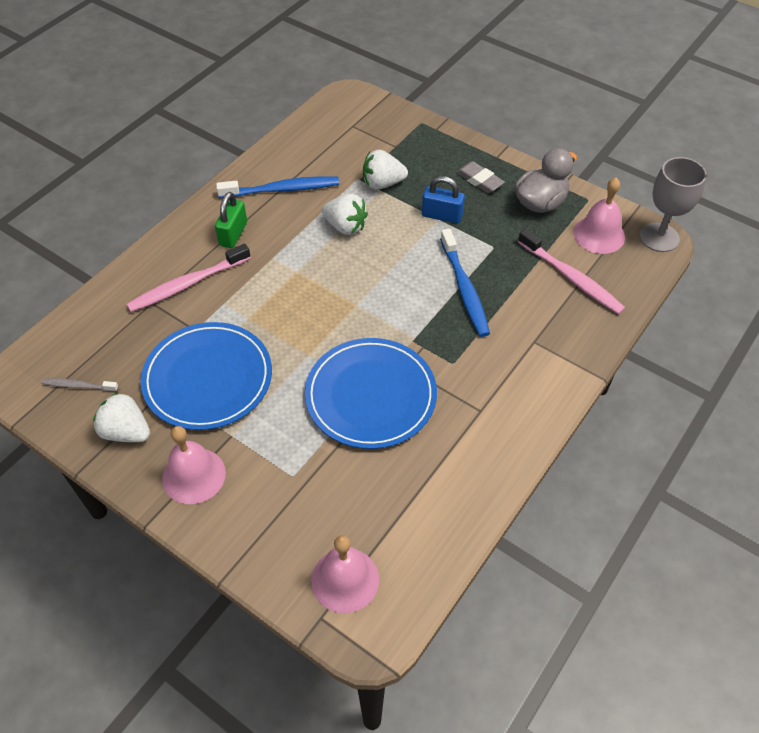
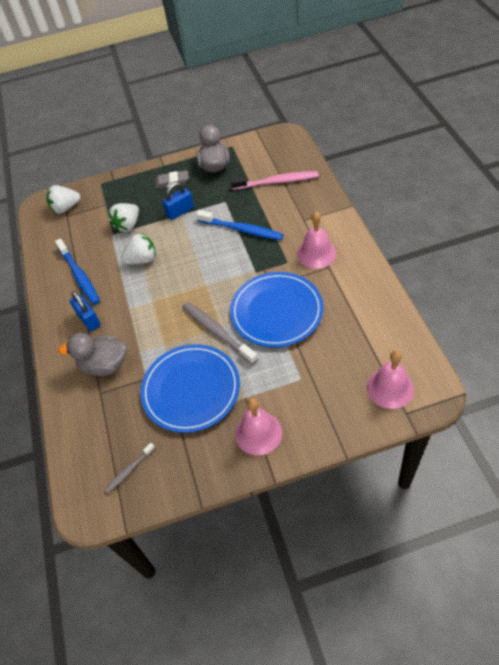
camera: 45 degrees left, 0 degrees up
(126, 432) = (192, 457): white strawberry -> white strawberry (66, 208)
(187, 284) = (105, 365): pink toothbrush -> grey duck
(233, 234) = (89, 319): green padlock -> blue padlock
(282, 189) = (79, 276): blue toothbrush -> blue toothbrush turned 120 degrees clockwise
(299, 356) = (217, 332): none -> grey toothbrush
(599, 234) = (259, 155): pink bell -> pink bell (316, 253)
(659, 237) = (284, 134): grey goblet -> none

